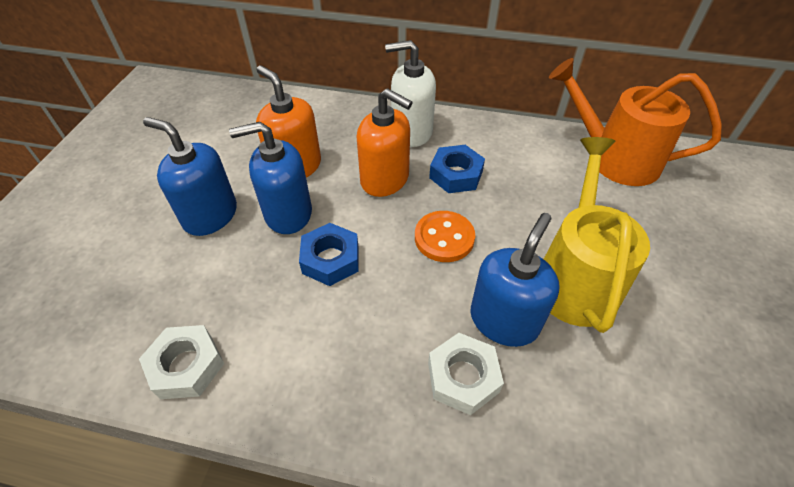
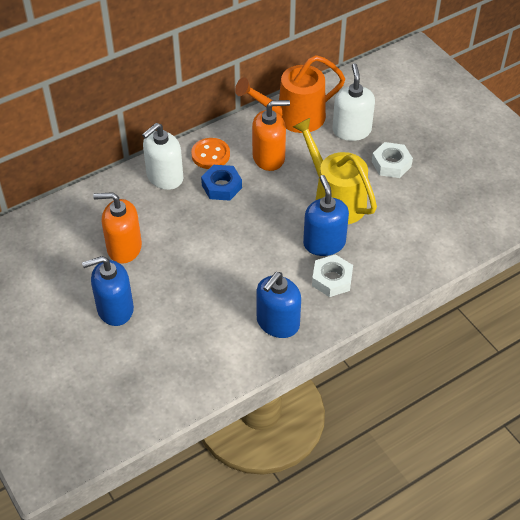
camera: 45 degrees left, 0 degrees up
(186, 366) = (209, 373): white nut -> white nut (391, 164)
(288, 213) = (158, 275): blue soap dispenser -> blue soap dispenser (277, 323)
(330, 259) = (212, 279): blue nut -> none
(385, 179) = (186, 217): orange soap dispenser -> orange soap dispenser (269, 157)
(444, 238) = (255, 226): orange button -> orange button (210, 155)
(679, 213) = (351, 130): none -> white soap dispenser

